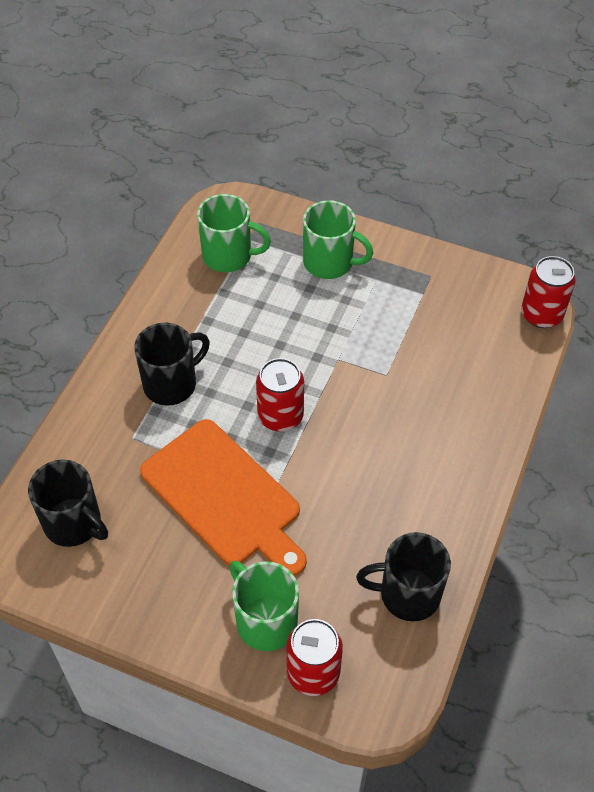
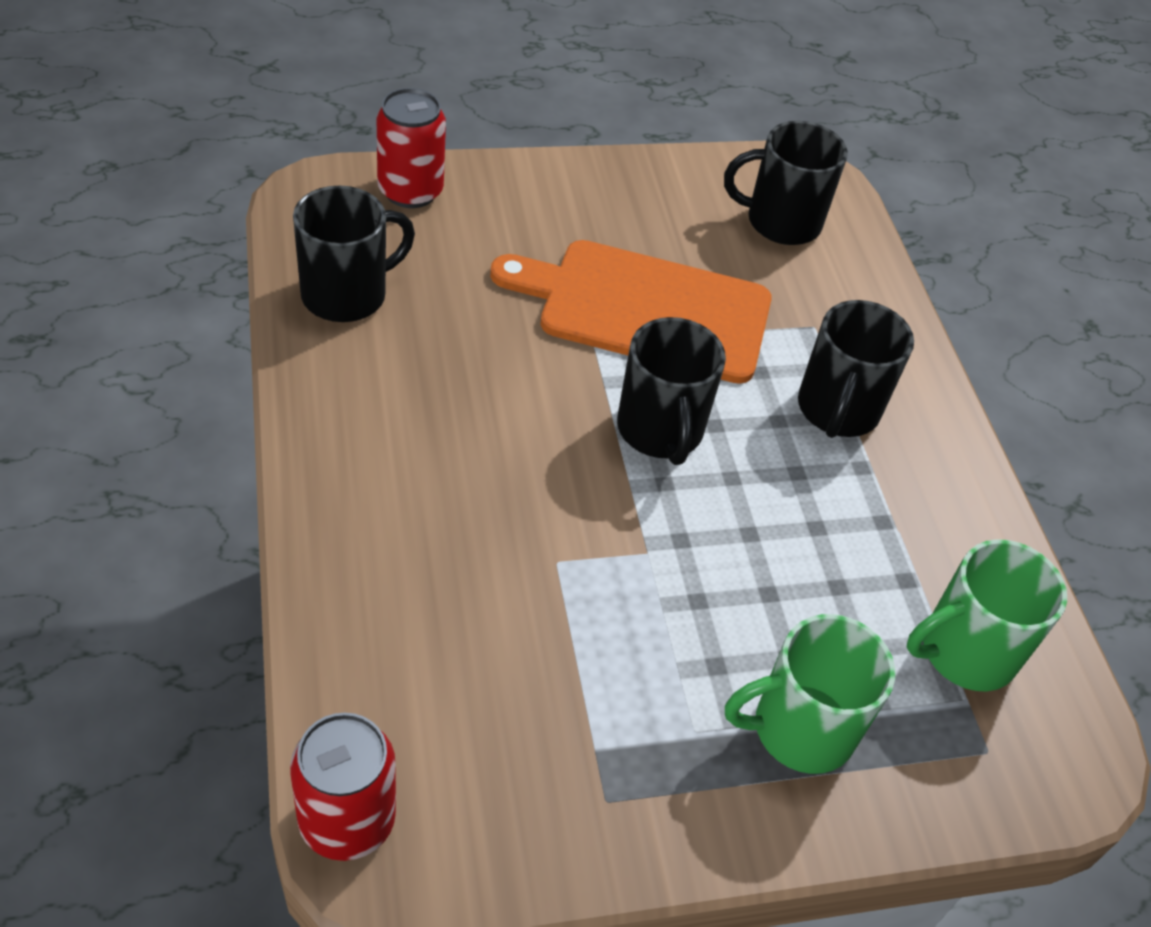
camera: 140 degrees right, 5 degrees down
(265, 621) = (496, 214): green mug -> none
(280, 416) = (660, 431): red can -> black mug

